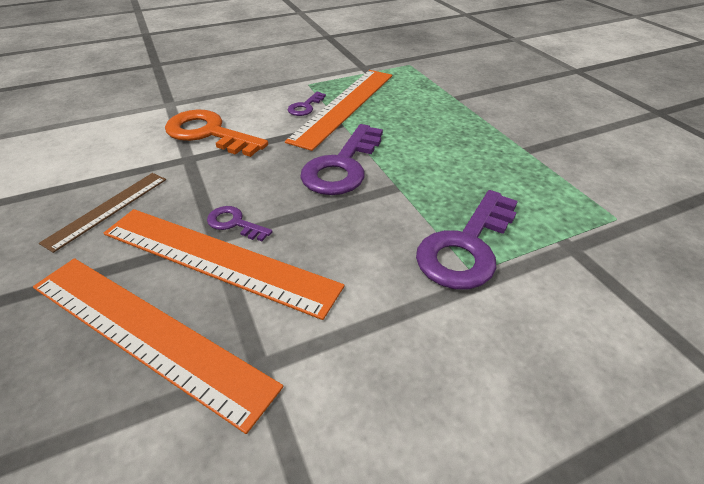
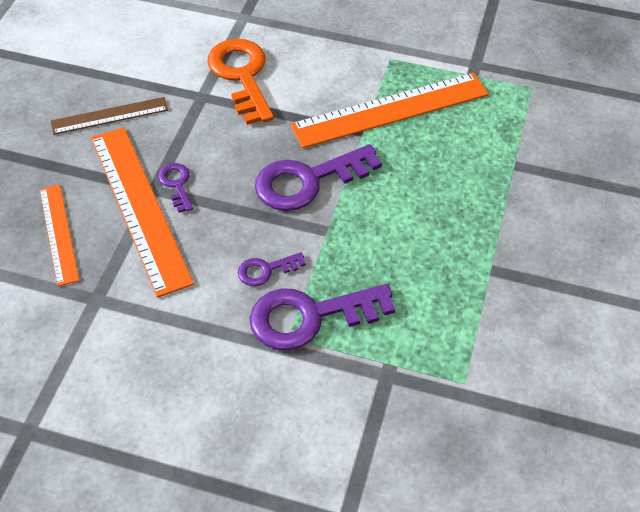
camera: 40 degrees right, 10 degrees up
(147, 333) = (59, 233): orange ruler -> orange ruler, size x0.56
(305, 107) = (353, 90): purple key -> purple key (266, 270)

